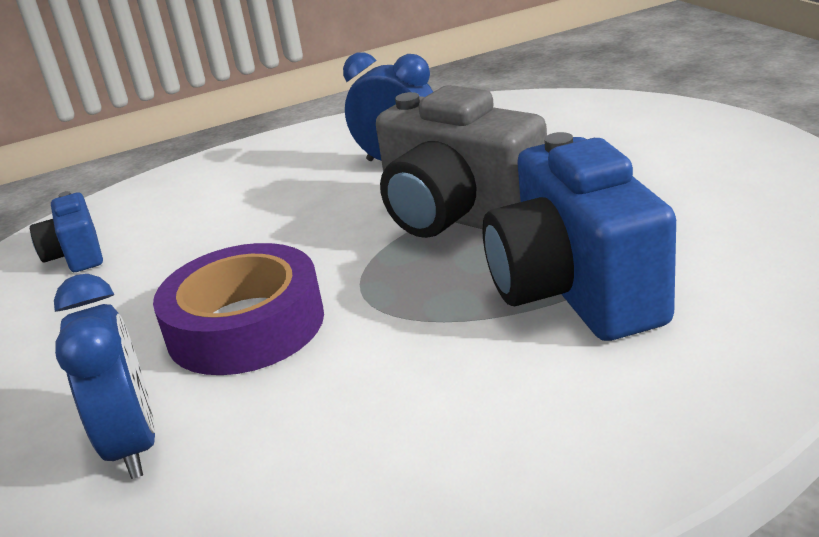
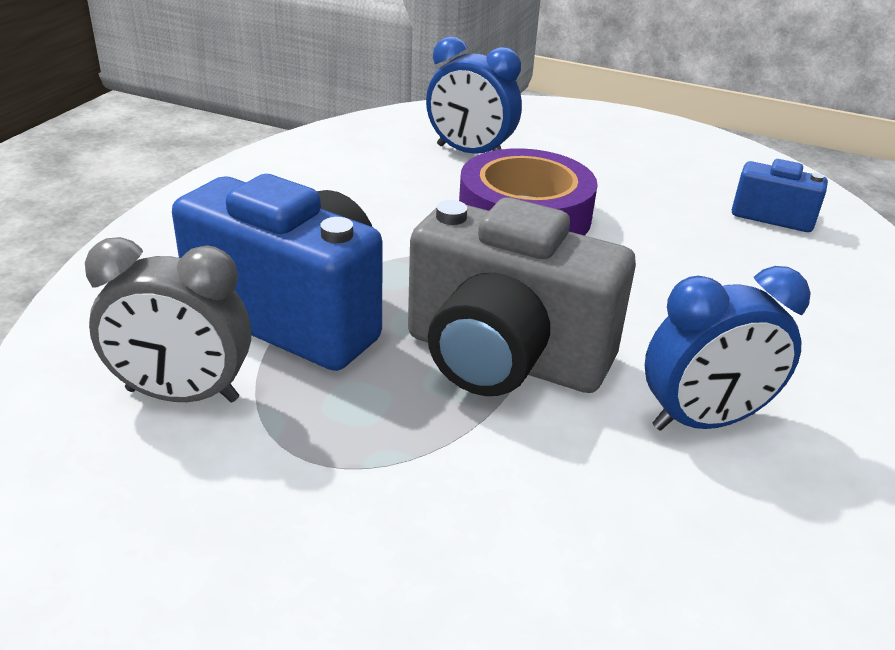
camera: 130 degrees right, 5 degrees up
(458, 217) = (503, 359): grey camera -> grey camera turned 150 degrees counterclockwise
(714, 255) = (182, 395): none -> grey clock

